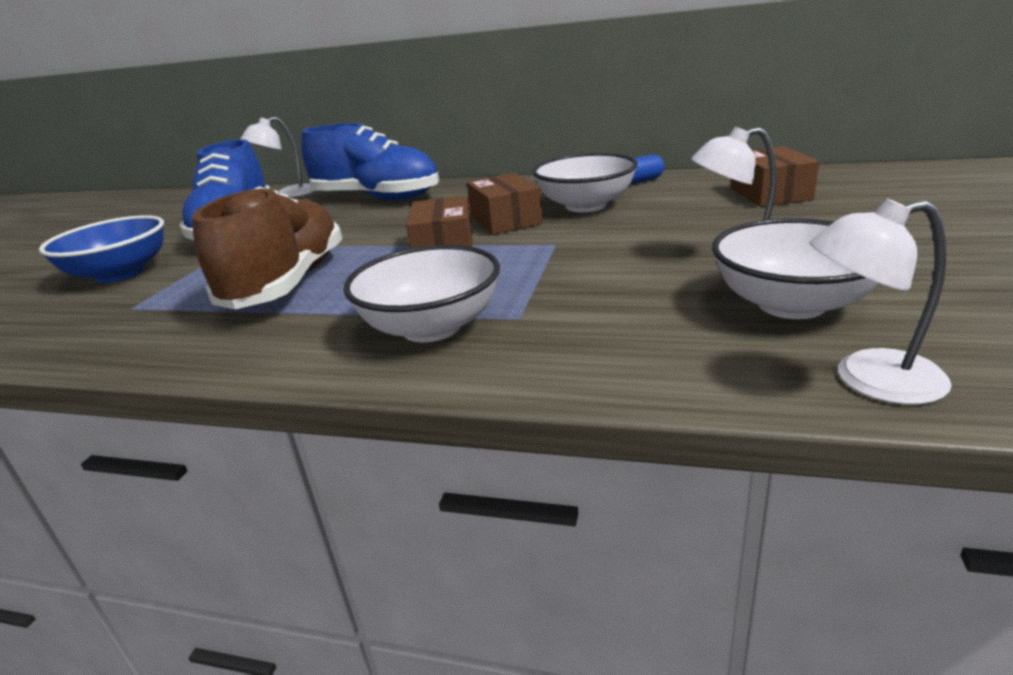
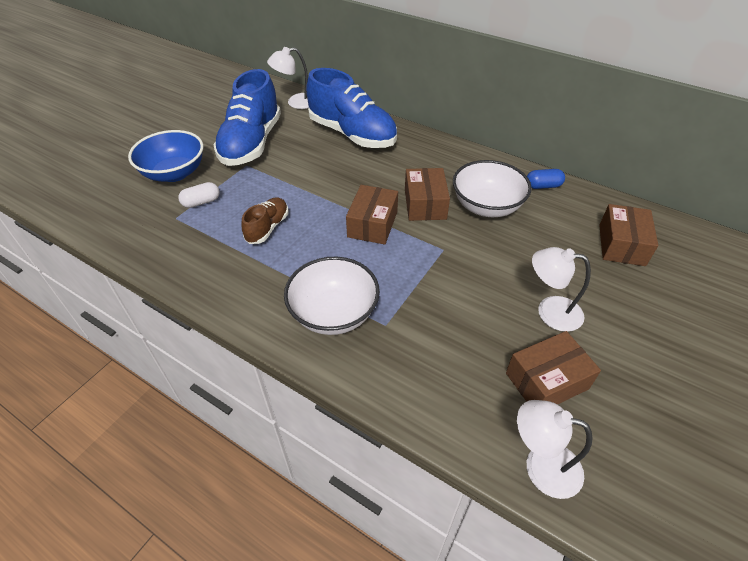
camera: 15 degrees right, 20 degrees up
(172, 286) = (201, 202): none -> white capsule
(288, 283) = (267, 228): brown shoe -> brown shoe, size x0.50
(791, 304) = (547, 381): white bowl -> brown box

